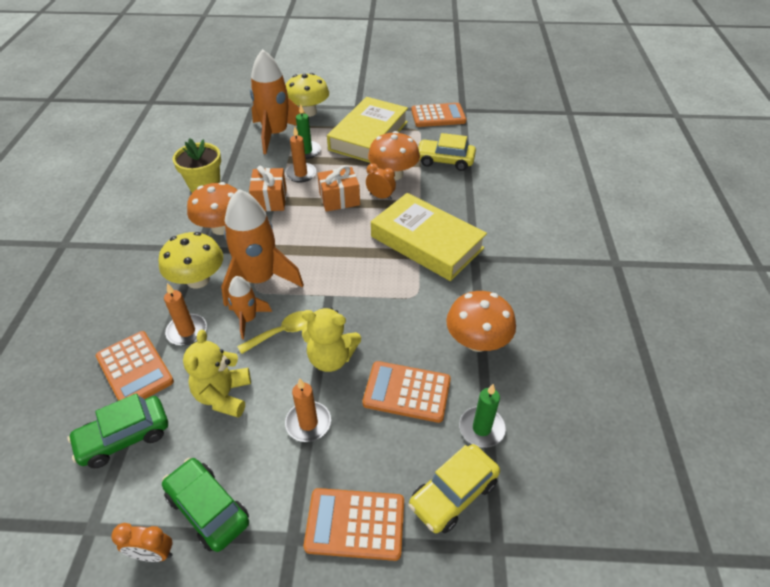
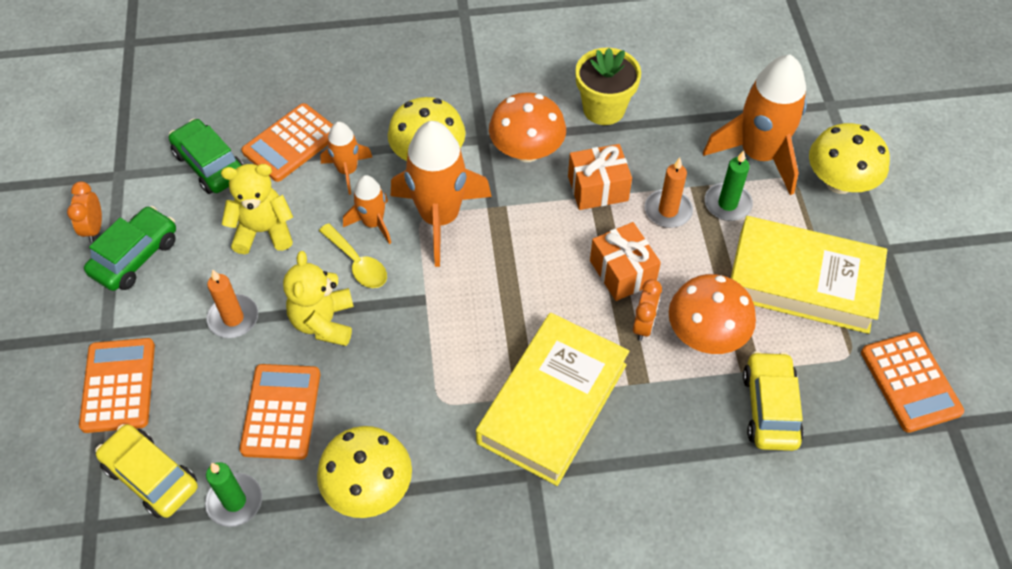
camera: 80 degrees right, 10 degrees up
(187, 331) = (347, 171): orange candle -> orange rocket
(477, 341) = (369, 488): orange mushroom -> yellow mushroom

